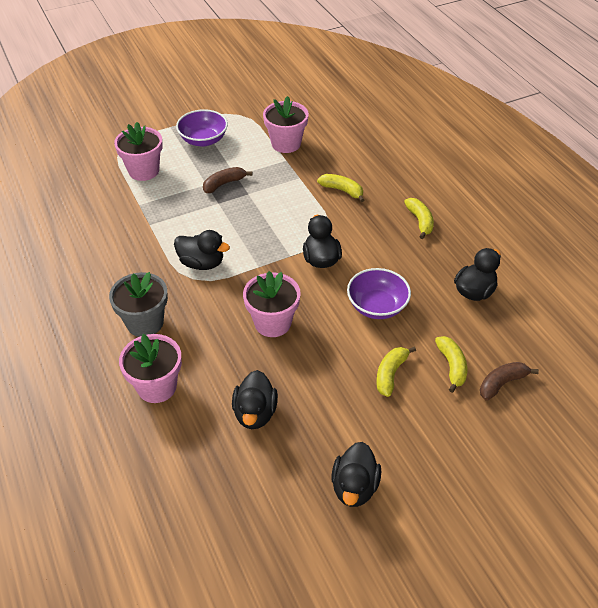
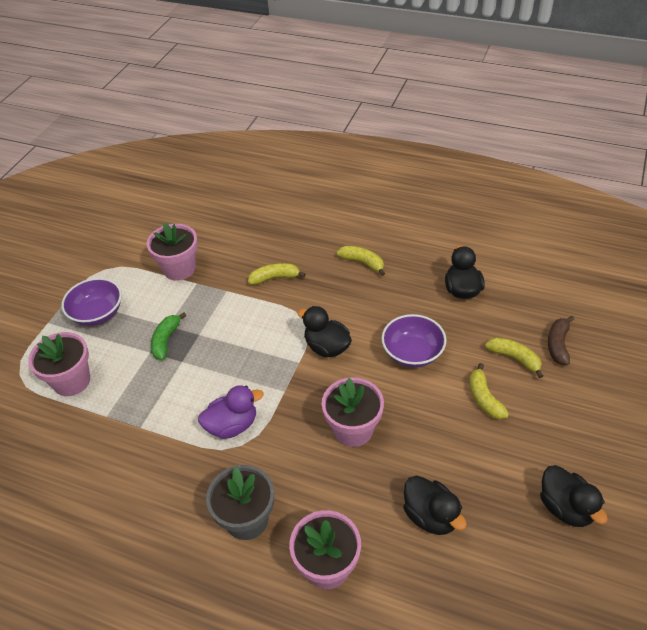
camera: 40 degrees left, 0 degrees up
(202, 263) = (232, 425): black duck -> purple duck
(224, 184) = (166, 340): brown banana -> green banana

